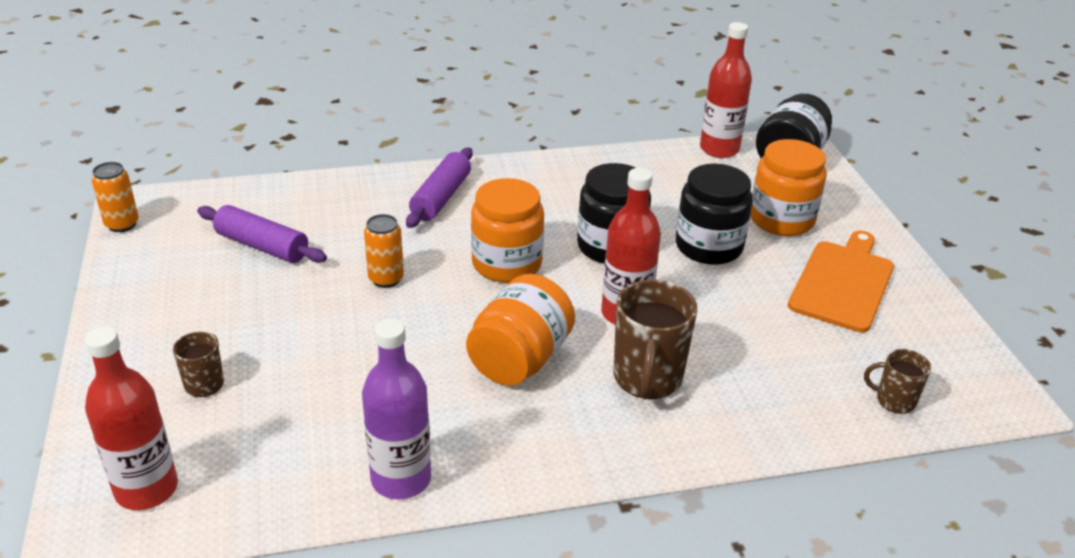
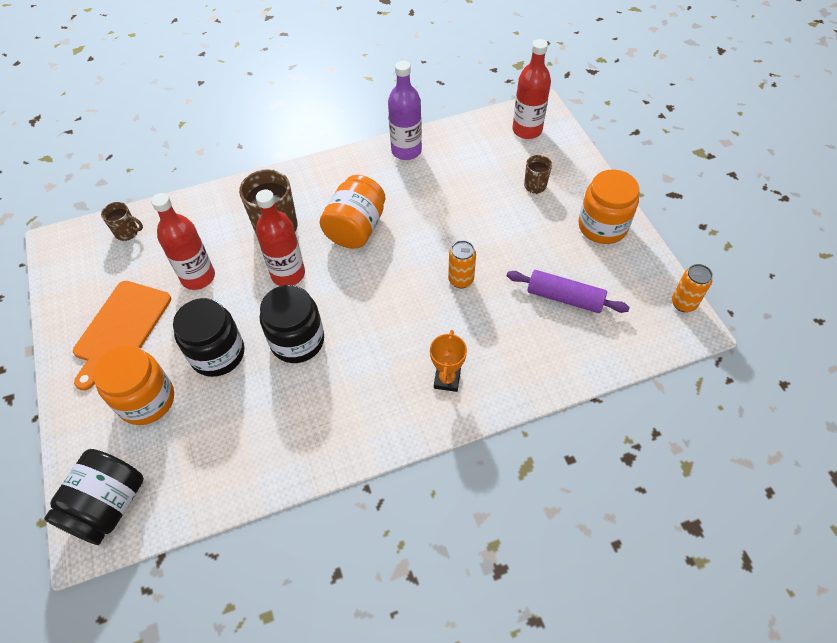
camera: 175 degrees right, 20 degrees up
(441, 197) = (447, 379): purple rolling pin -> orange trophy
(507, 263) = (377, 309): orange jar -> orange jar (602, 226)
(719, 149) = (180, 511): red bottle -> red bottle (198, 277)

